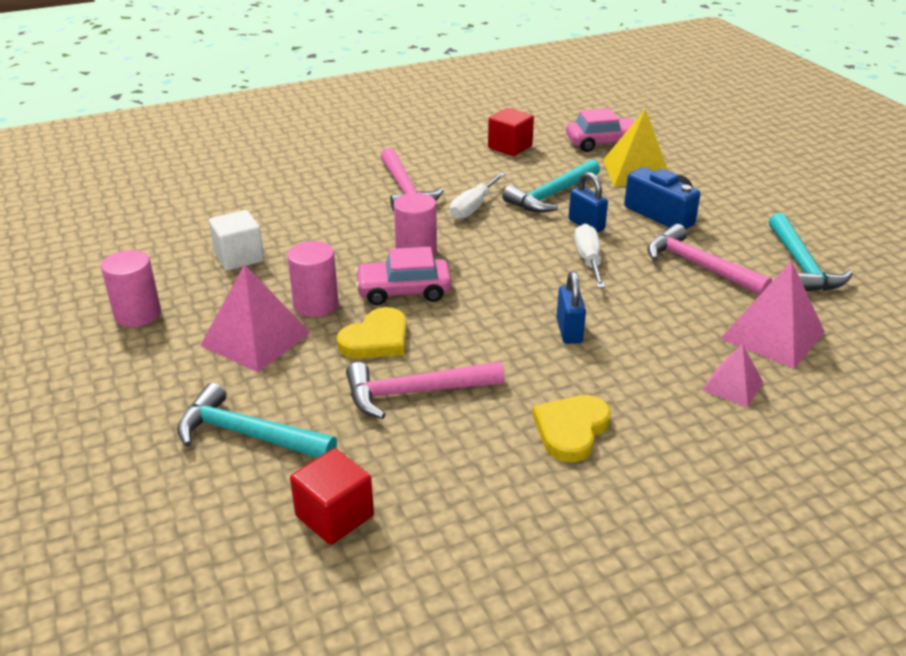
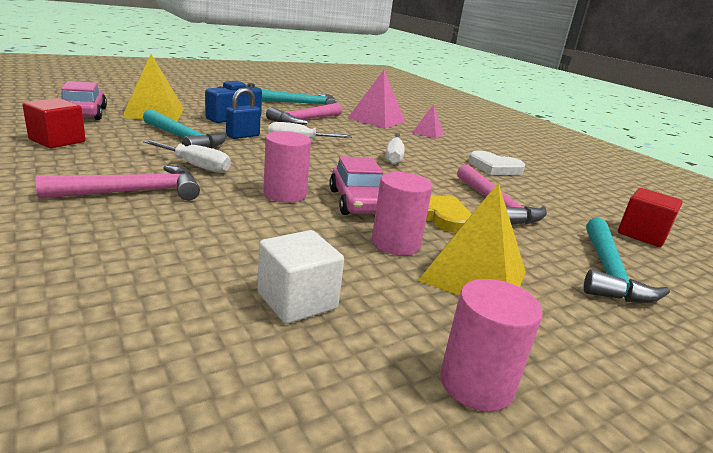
camera: 100 degrees left, 10 degrees down
(256, 339) = (473, 276): pink pyramid -> yellow pyramid
(569, 331) = (394, 157): blue padlock -> white screwdriver
(571, 430) = (494, 167): yellow heart -> white heart

